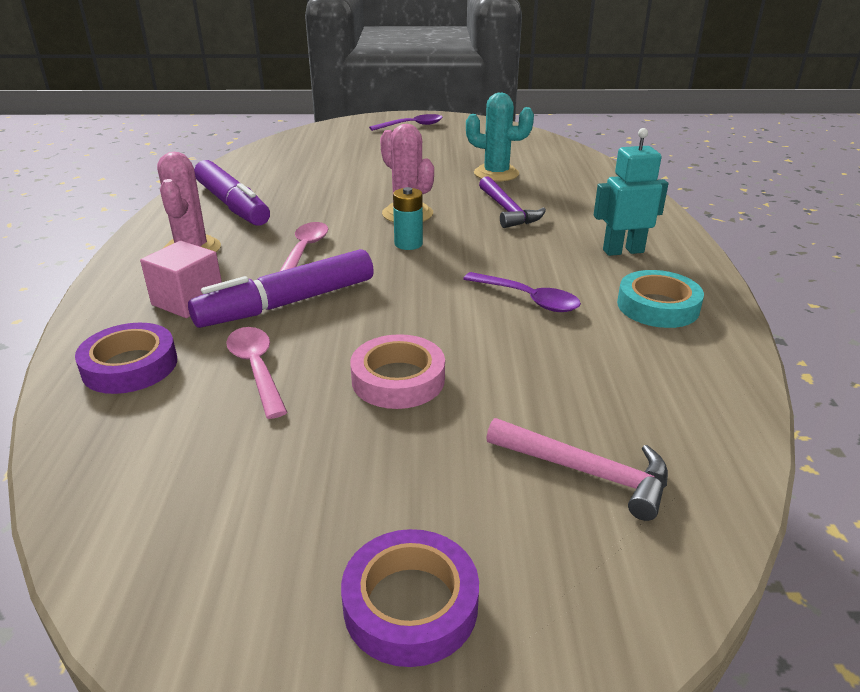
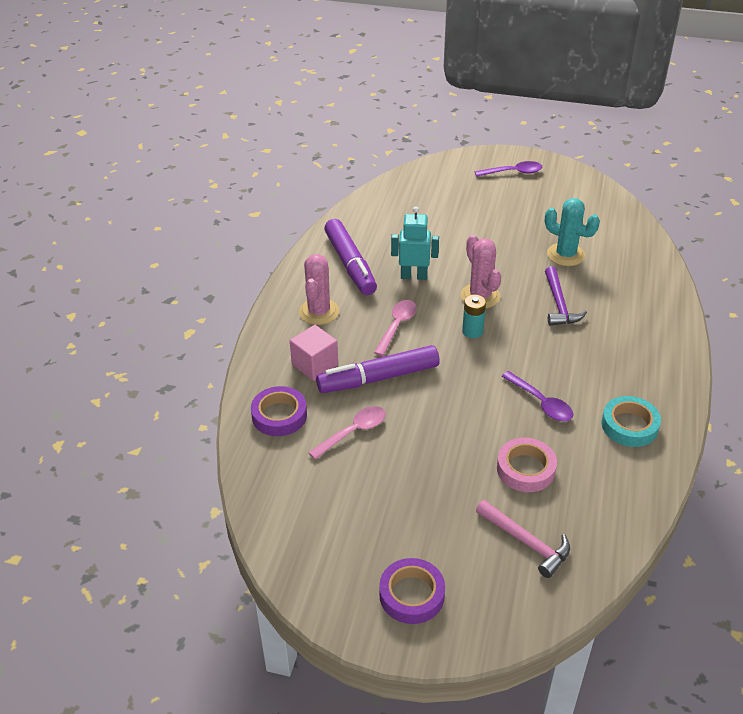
camera: 15 degrees right, 10 degrees up
(256, 369) = (353, 432): pink spoon -> pink spoon turned 60 degrees clockwise
(398, 379) = (436, 456): pink tape -> pink tape (525, 469)
(623, 251) = (630, 365): turquoise robot -> turquoise robot (414, 276)

